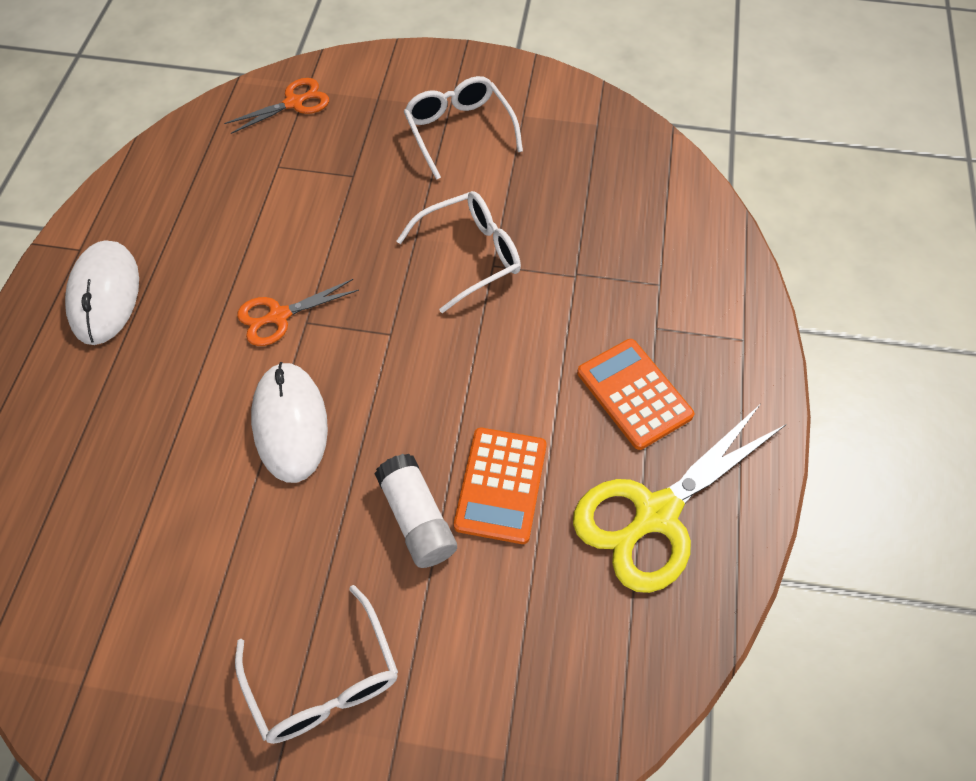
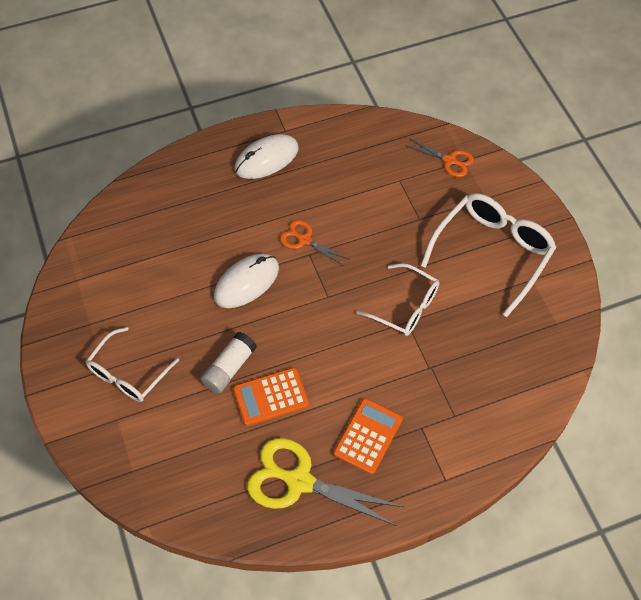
camera: 60 degrees right, 0 degrees up
(459, 131) = (492, 252): white glasses -> white glasses, size x1.55

